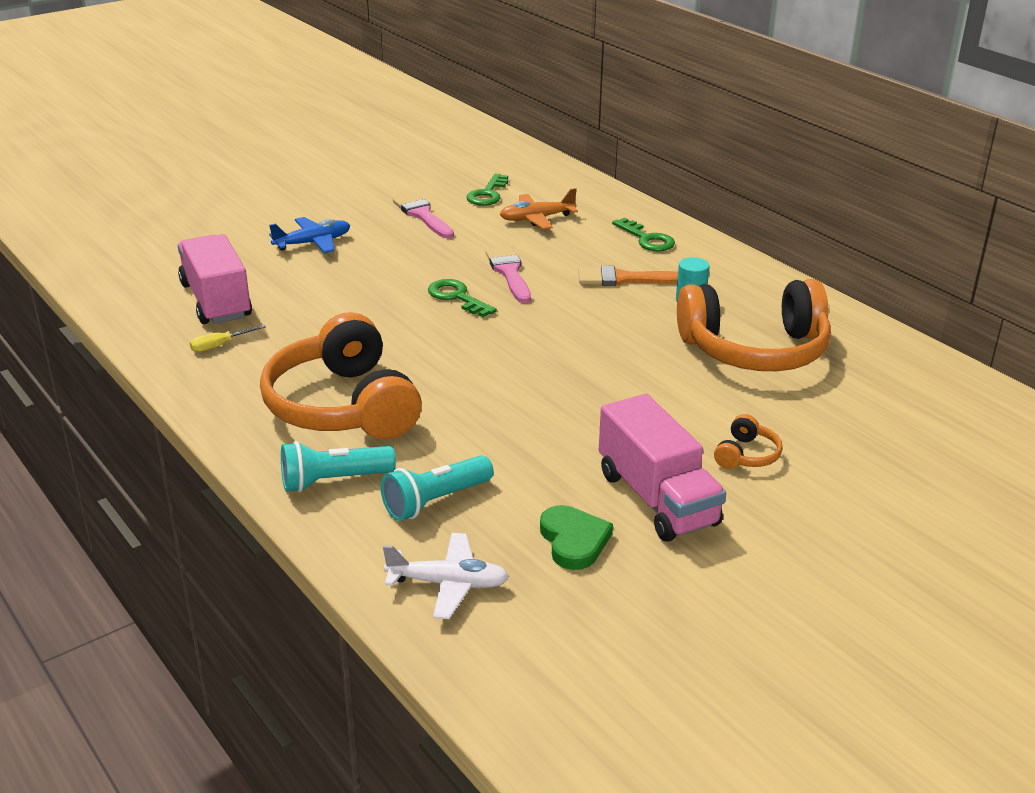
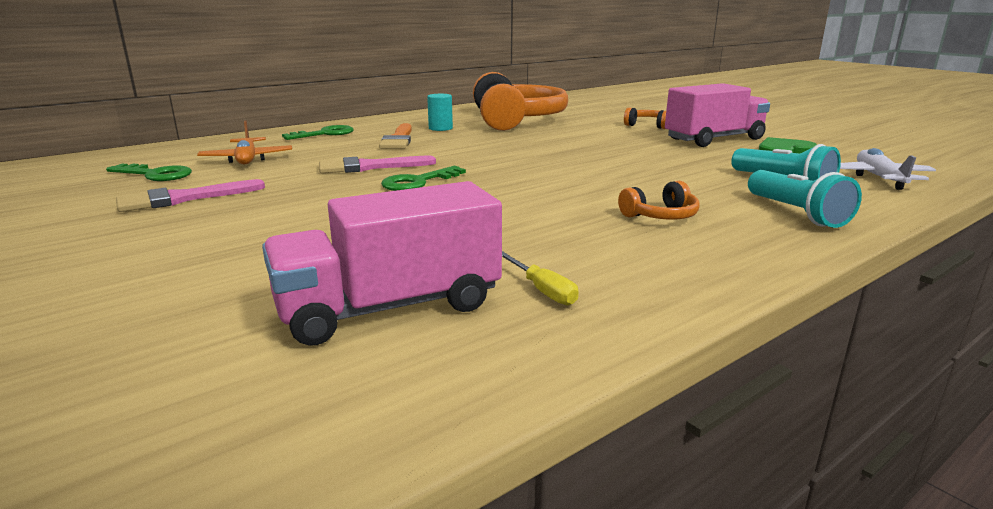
camera: 90 degrees left, 10 degrees down
(313, 243) = (212, 252): blue plane -> none
(342, 406) = (660, 216): orange headphones -> orange headphones, size x0.41

